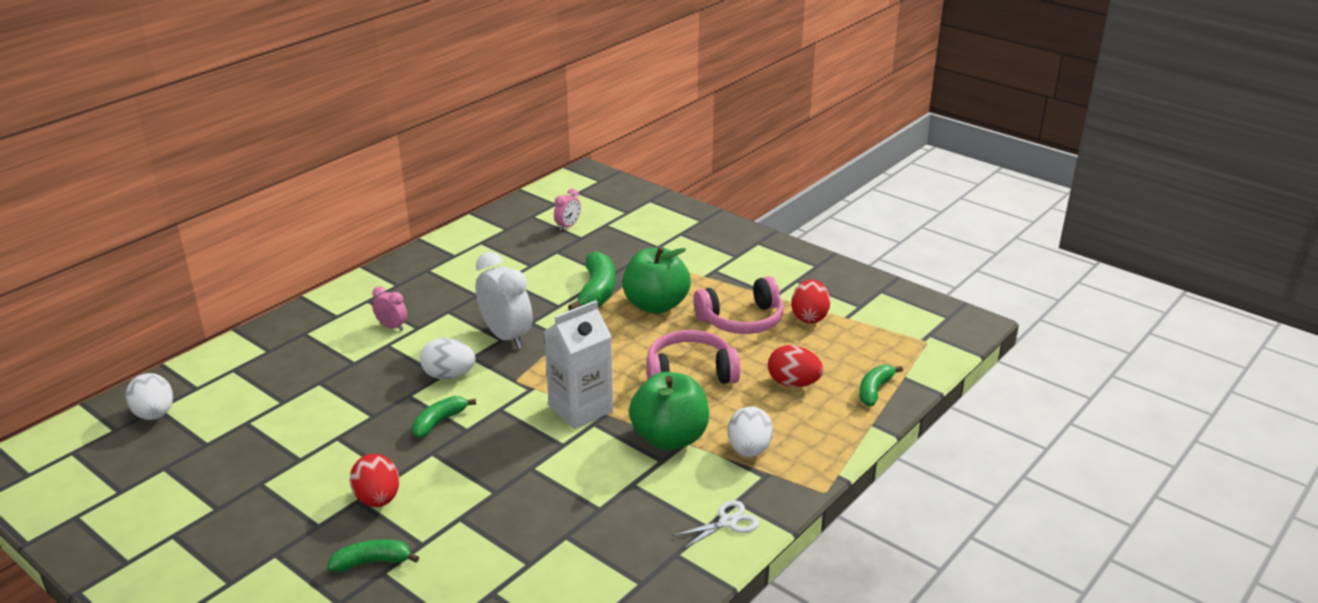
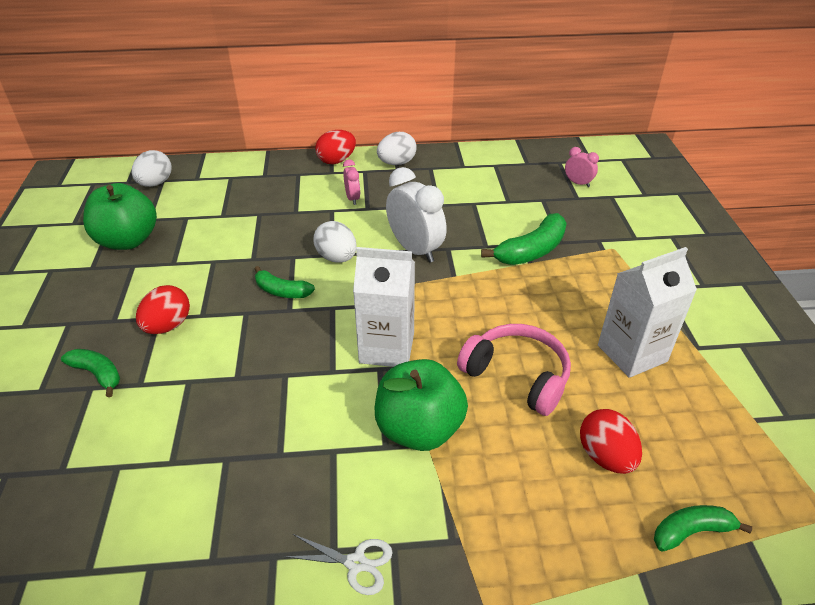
camera: 45 degrees right, 10 degrees up
(439, 422) = (282, 291): green banana -> green banana turned 150 degrees counterclockwise
(506, 336) = (415, 250): white clock -> white clock turned 45 degrees counterclockwise
(568, 226) = (578, 183): pink clock -> pink clock turned 135 degrees counterclockwise
(656, 305) = (567, 291): green apple -> green apple (128, 240)
(742, 320) = (632, 353): pink headphones -> white carton
(749, 450) = (472, 498): white egg -> white egg (396, 163)
(809, 317) = (710, 393): red egg -> red egg (336, 161)

